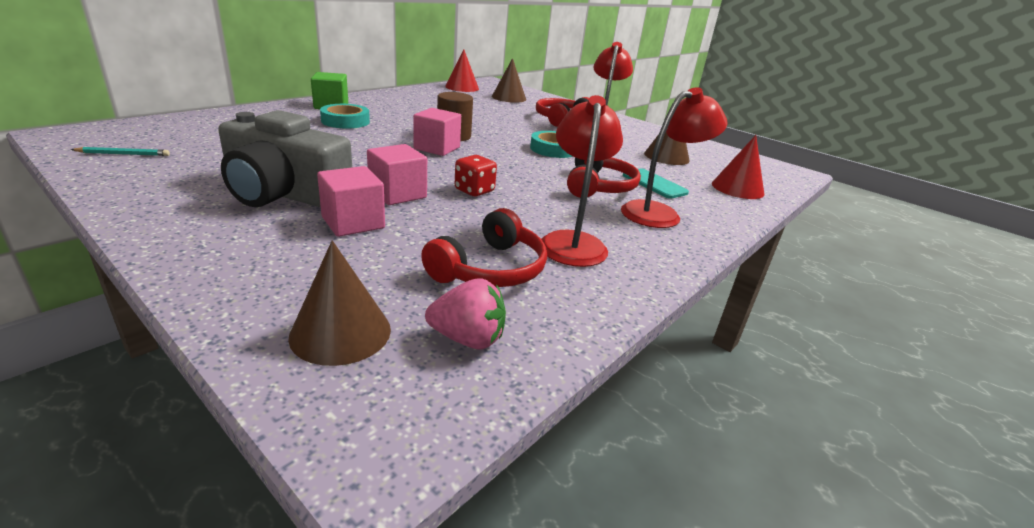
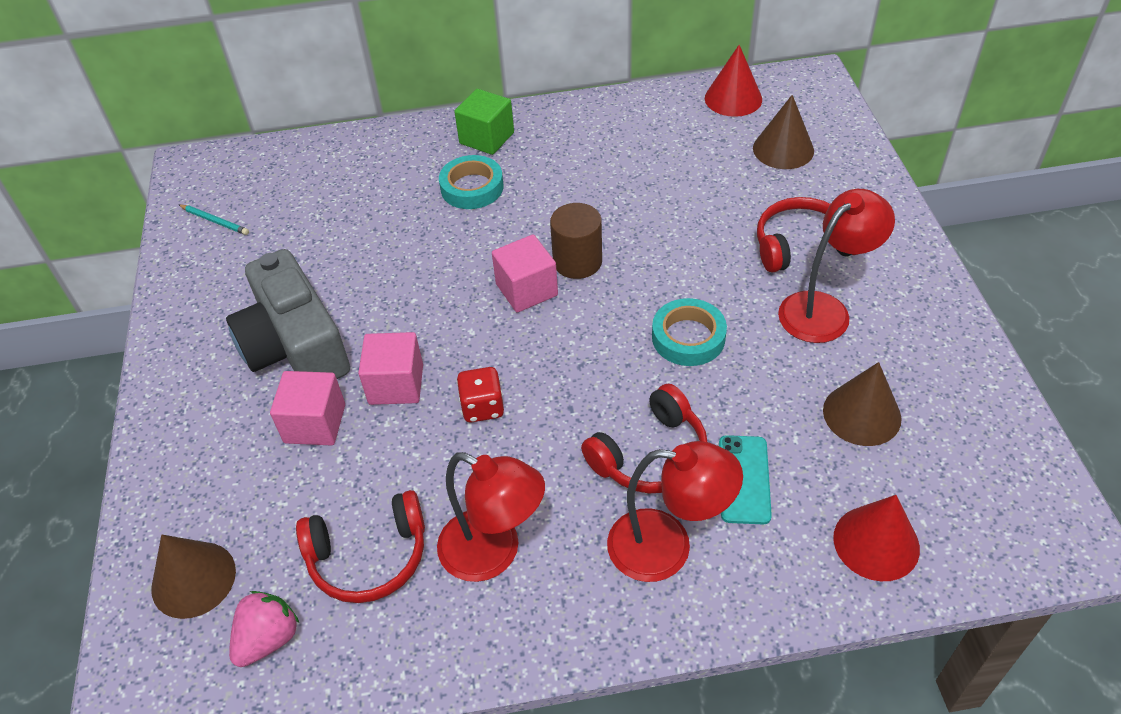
camera: 45 degrees right, 20 degrees up
(468, 339) = (268, 639): pink strawberry -> pink strawberry turned 105 degrees counterclockwise
(573, 242) = (494, 553): red lamp -> red lamp turned 75 degrees clockwise

